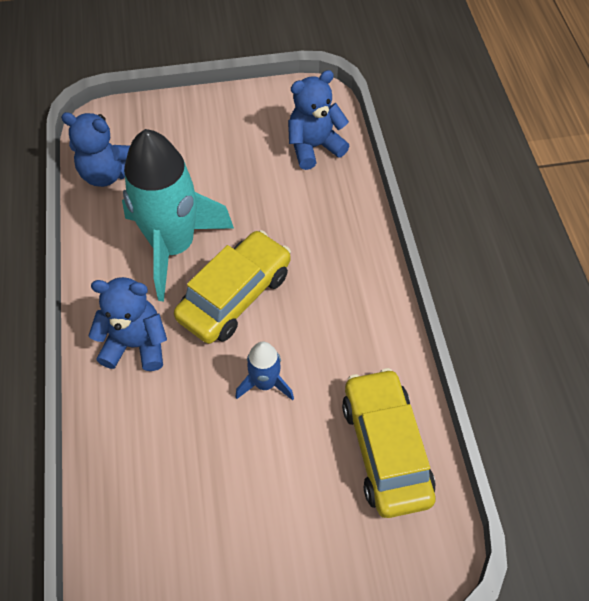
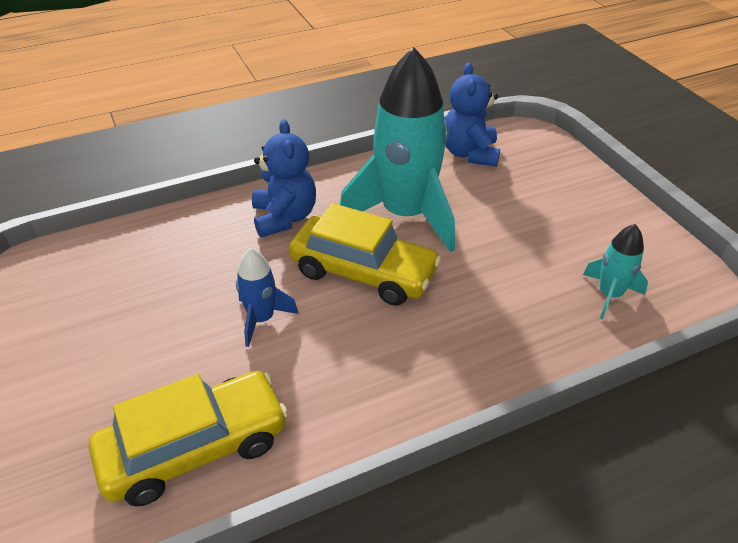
camera: 75 degrees right, 15 degrees down
(314, 147) = (609, 295): blue teddy bear -> turquoise rocket

